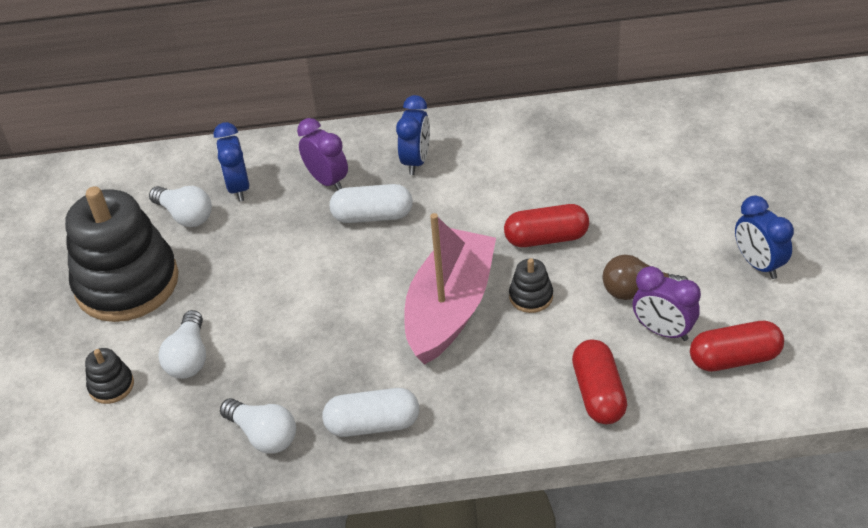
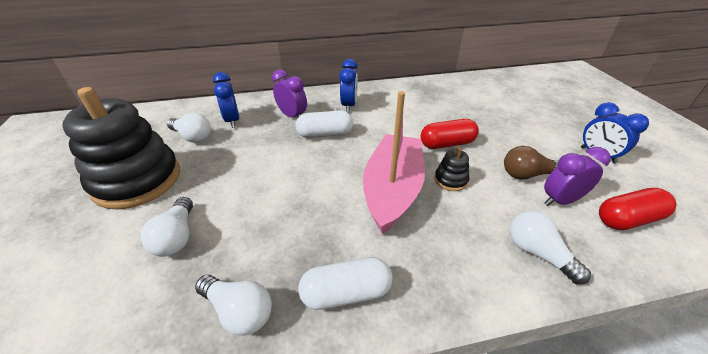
camera: 10 degrees left, 5 degrees down
(111, 386) = (97, 266): black stacking toy -> none
(598, 393) = (537, 253): red capsule -> white light bulb
(663, 331) = (560, 201): purple clock -> purple clock turned 135 degrees clockwise

